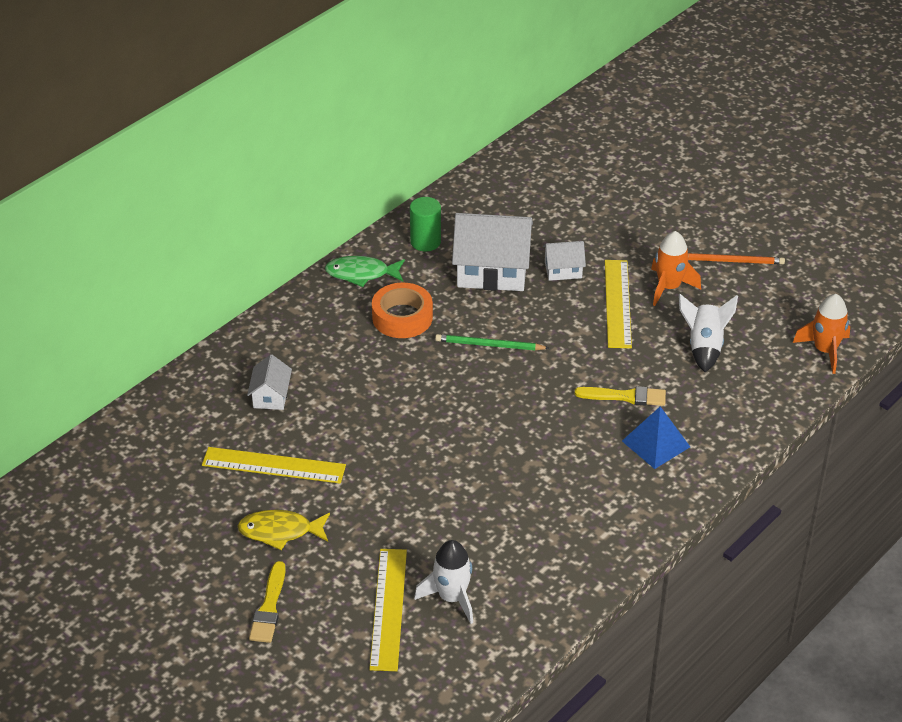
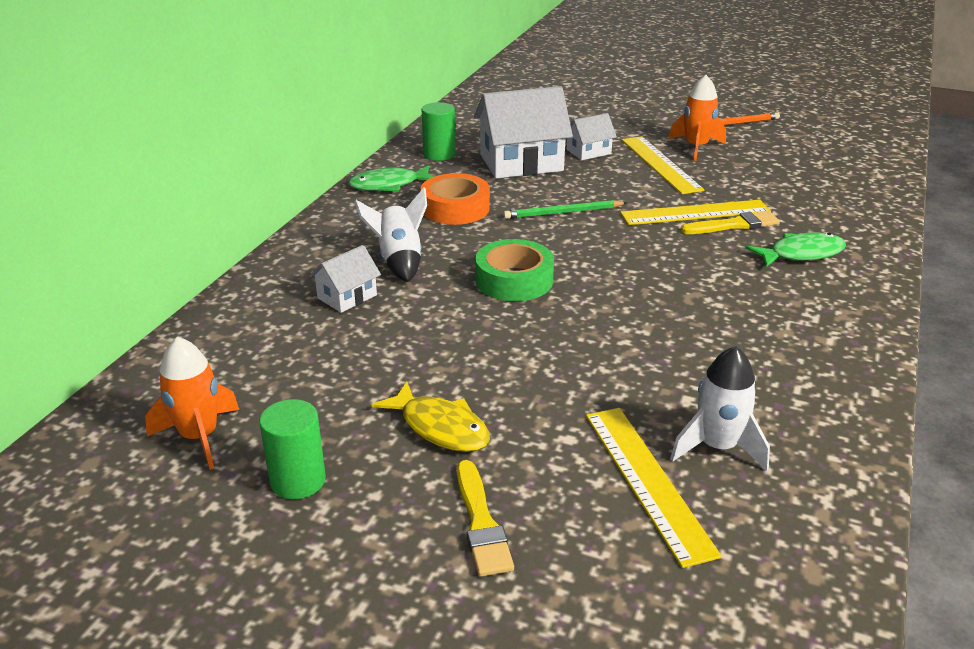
camera: 20 degrees left, 10 degrees down
(174, 546) = (298, 480): none -> green cylinder
(271, 396) = (347, 296): white house -> white house turned 60 degrees clockwise
(273, 465) = (389, 360): yellow ruler -> yellow ruler (695, 213)
(280, 531) = (440, 427): yellow fish -> yellow fish turned 120 degrees counterclockwise
(404, 412) = (514, 280): none -> green tape
(656, 444) = (801, 254): blue pyramid -> green fish
(704, 347) = (769, 178): white rocket -> white rocket (399, 261)
(825, 350) = (876, 163): orange rocket -> orange rocket (199, 437)

